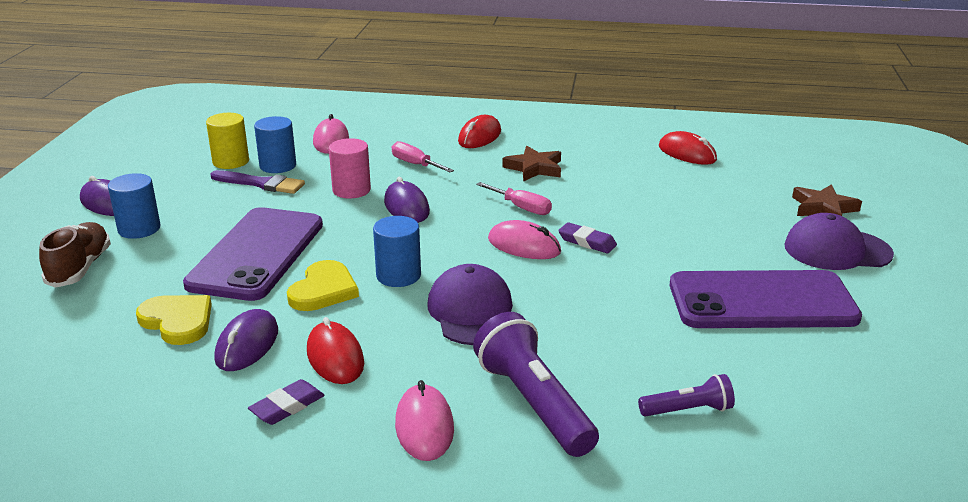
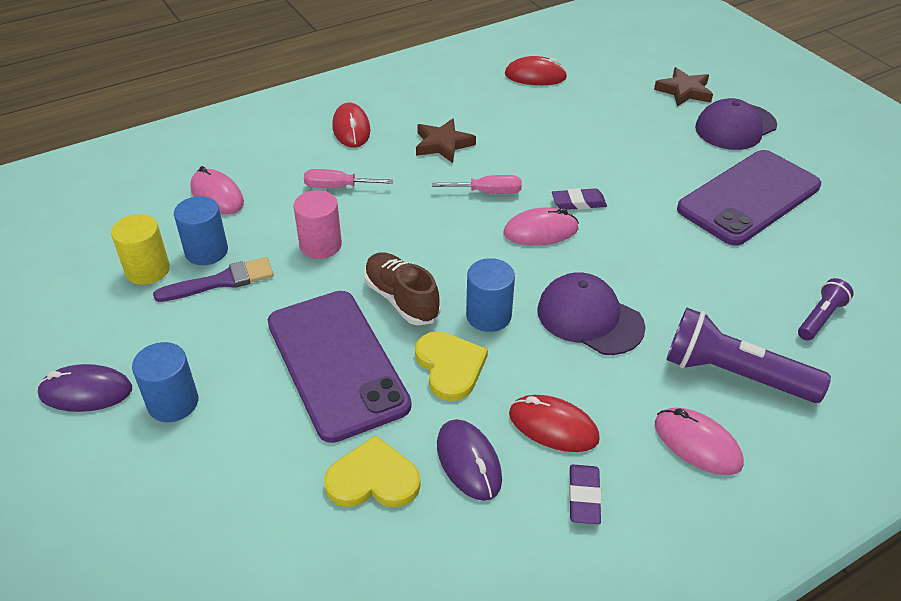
camera: 40 degrees left, 15 degrees up
(80, 268) = (182, 485): brown shoe -> brown shoe (401, 299)
(406, 207) = (395, 239): purple mouse -> none

